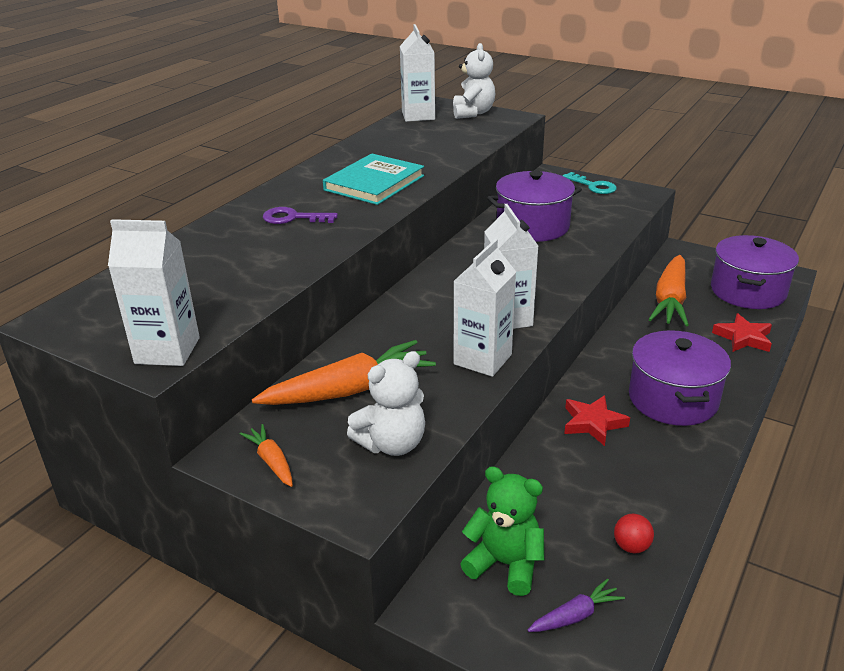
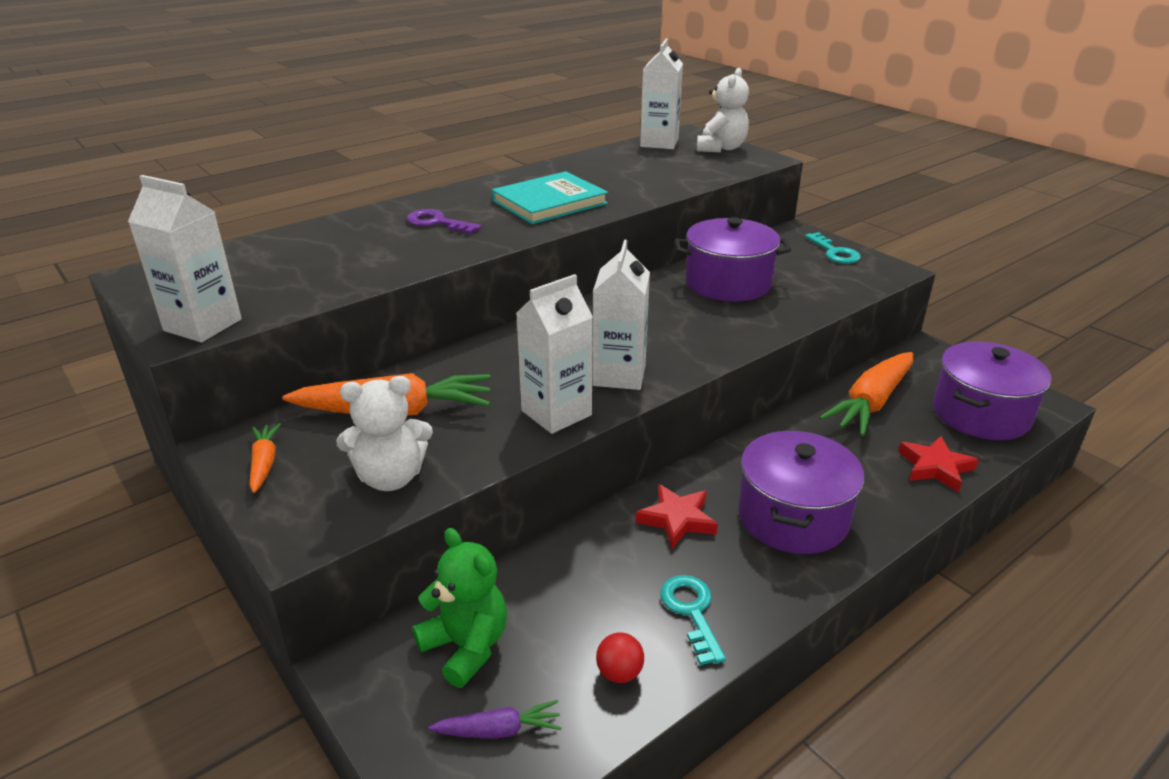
camera: 20 degrees right, 0 degrees up
(650, 487) = (691, 612): none -> turquoise key

